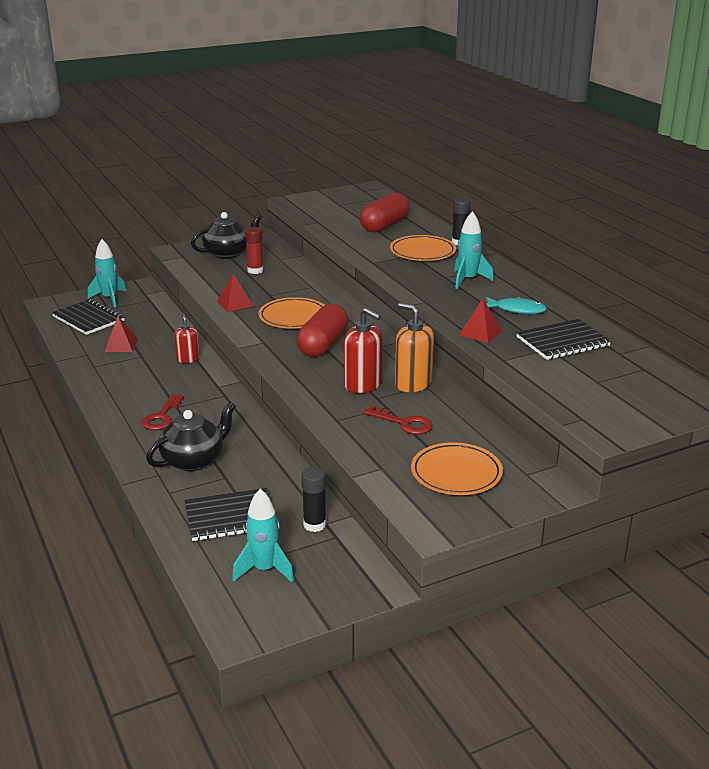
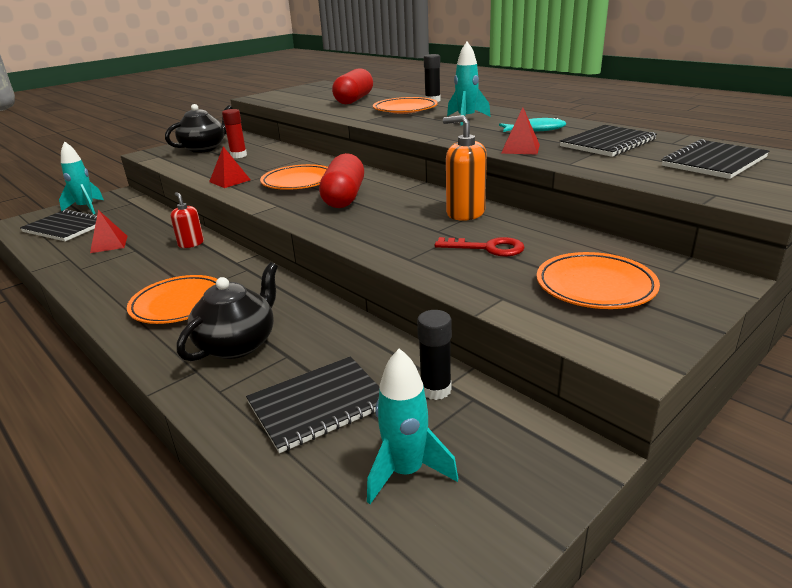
camera: 15 degrees left, 0 degrees up
(161, 417) = (179, 304): red key -> orange plate
(363, 385) = (413, 222): red soap dispenser -> none
(626, 384) = (714, 162): none -> black notebook

